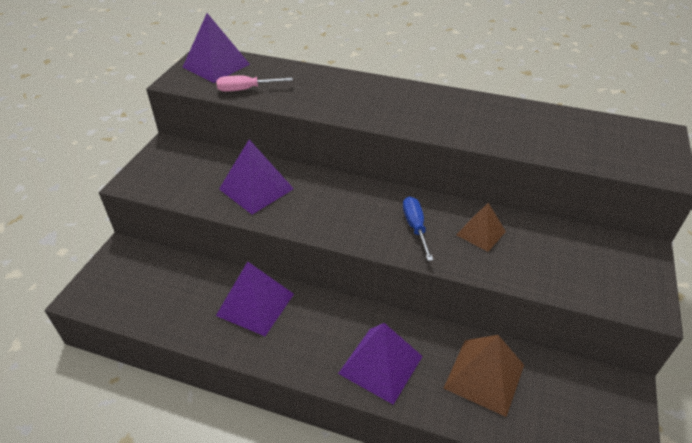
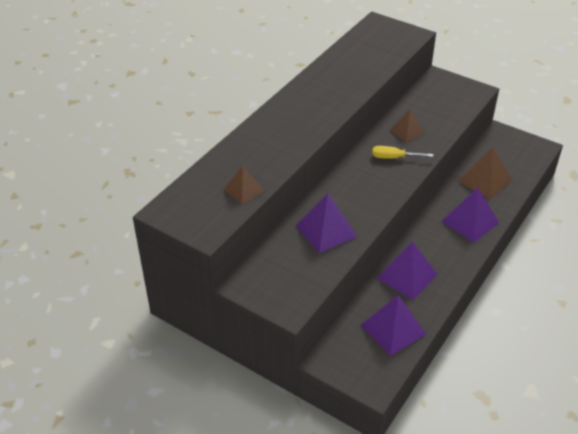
camera: 75 degrees left, 0 degrees up
(216, 65) = (189, 205): purple pyramid -> purple pyramid (393, 329)
(246, 89) = (244, 190): pink screwdriver -> brown pyramid
(415, 227) = (394, 158): blue screwdriver -> yellow screwdriver

